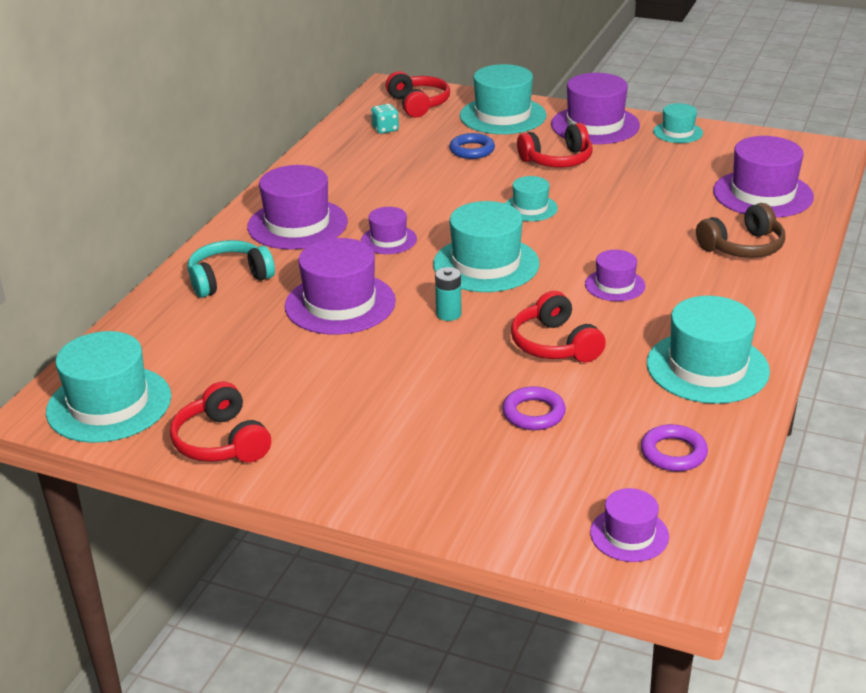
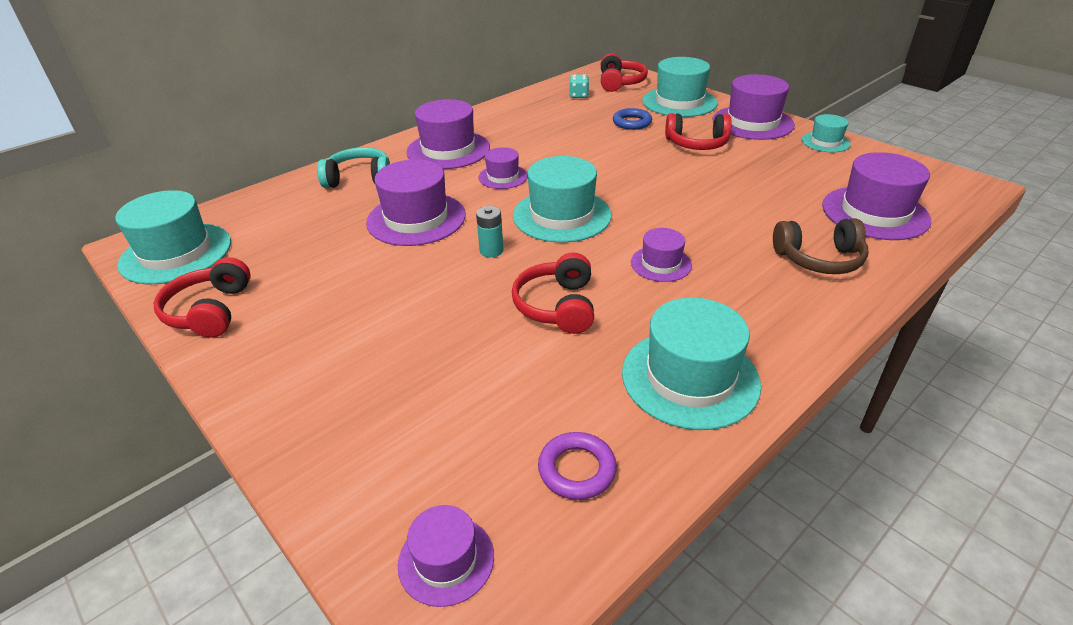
camera: 25 degrees right, 5 degrees up
(530, 208) = (640, 177): turquoise hat -> none
(533, 413) = (477, 371): purple ring -> none

